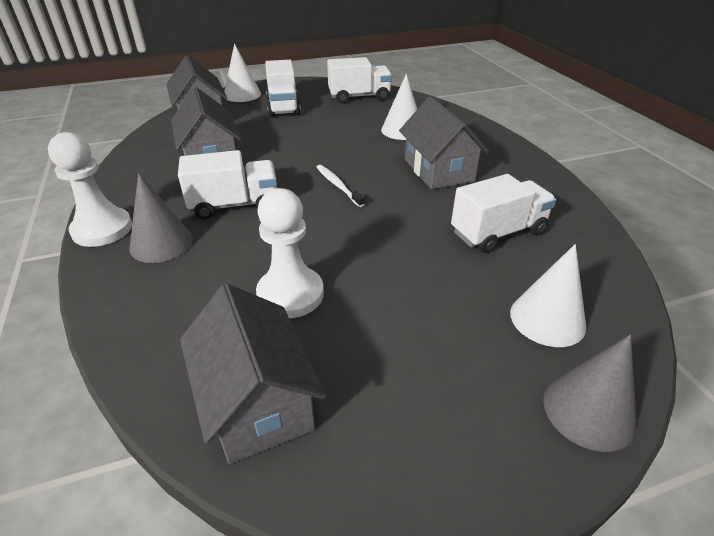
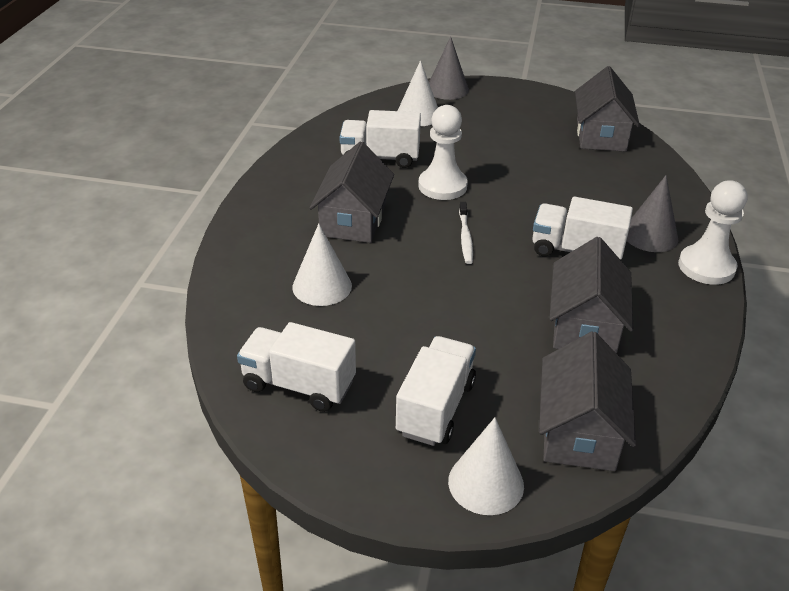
camera: 150 degrees left, 0 degrees up
(290, 294) = (560, 170): white pawn -> white pawn (442, 186)

